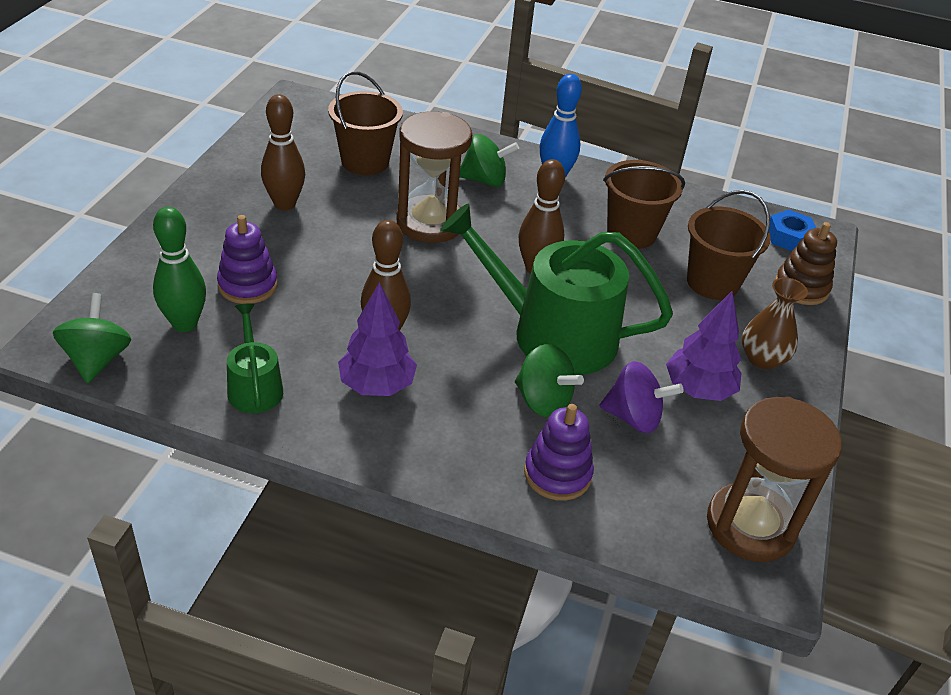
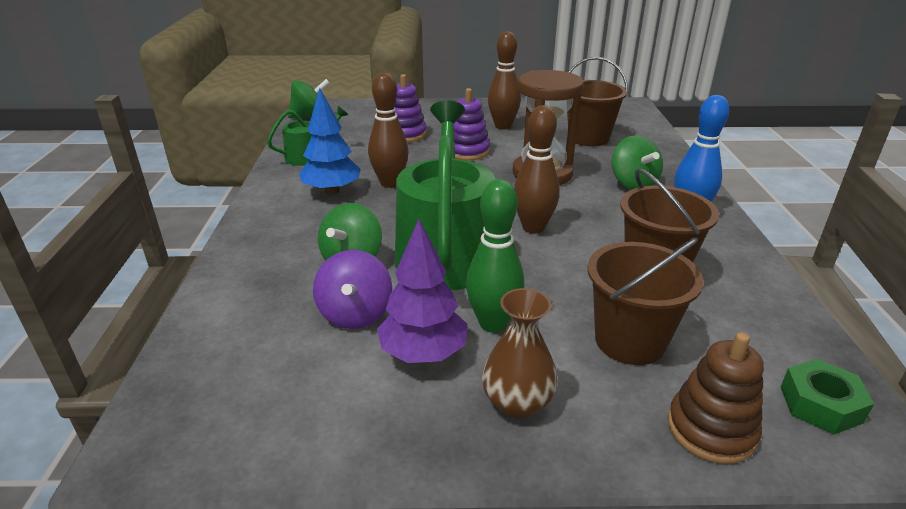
camera: 75 degrees right, 10 degrees down
(184, 323) = (355, 127): green bowling pin -> green bowling pin (493, 323)
(377, 385) = (332, 191): purple tree -> blue tree
(557, 474) = (262, 282): purple stacking toy -> purple stacking toy (467, 151)
(750, 525) = (217, 421): brown hourglass -> none
(789, 237) = (820, 404): blue nut -> green nut

